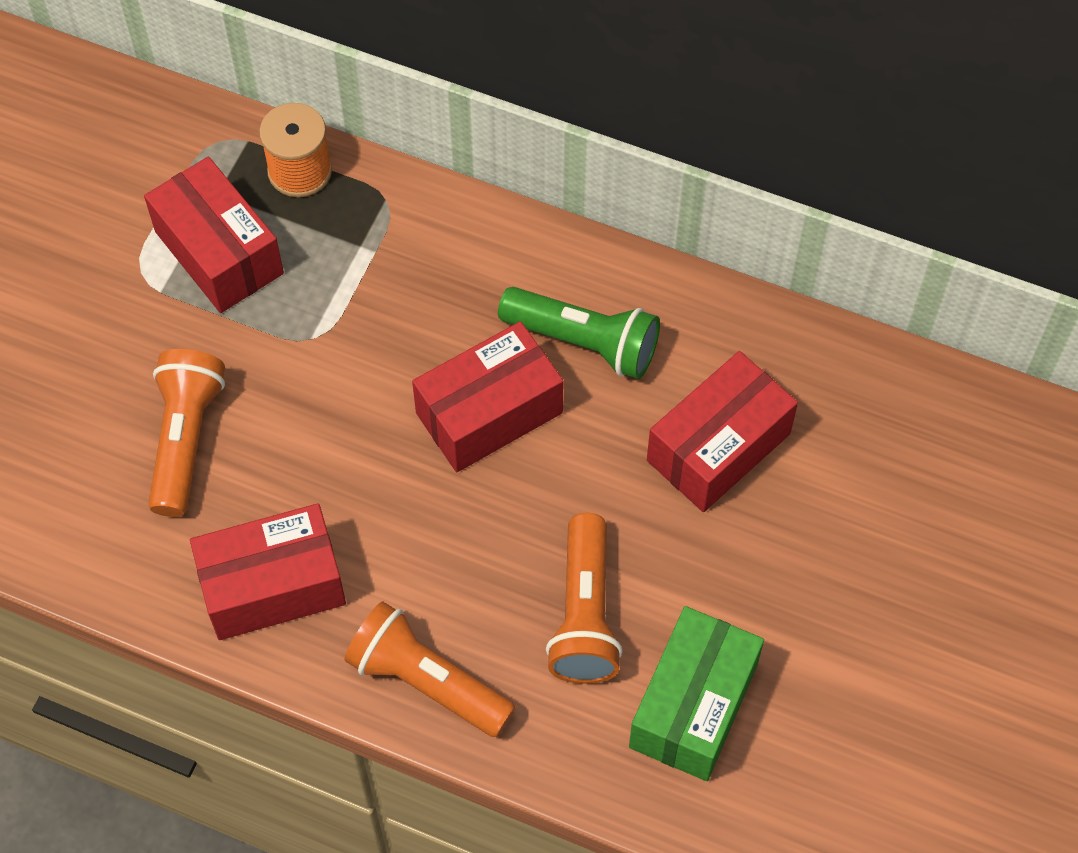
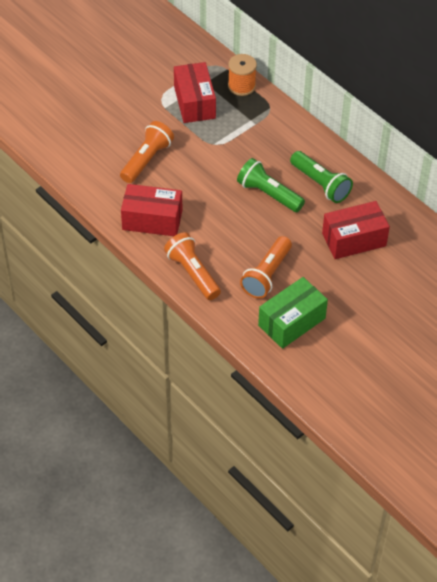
camera: 25 degrees right, 10 degrees down
(489, 413) = (268, 194): red box -> green flashlight

